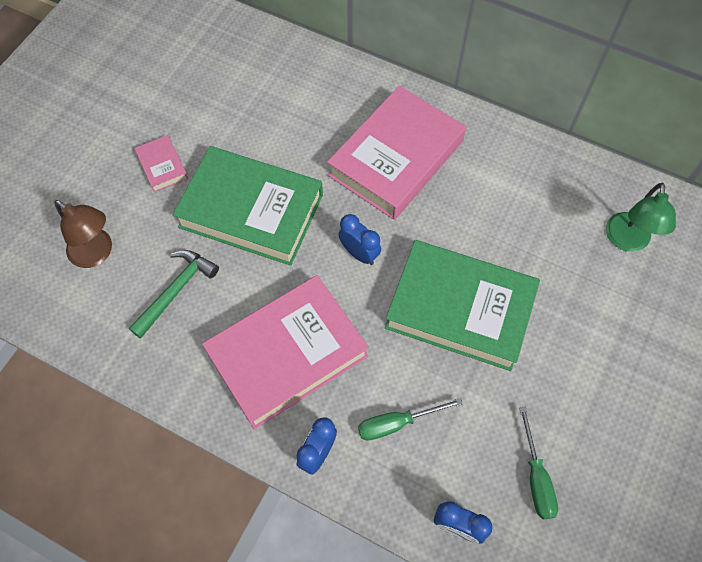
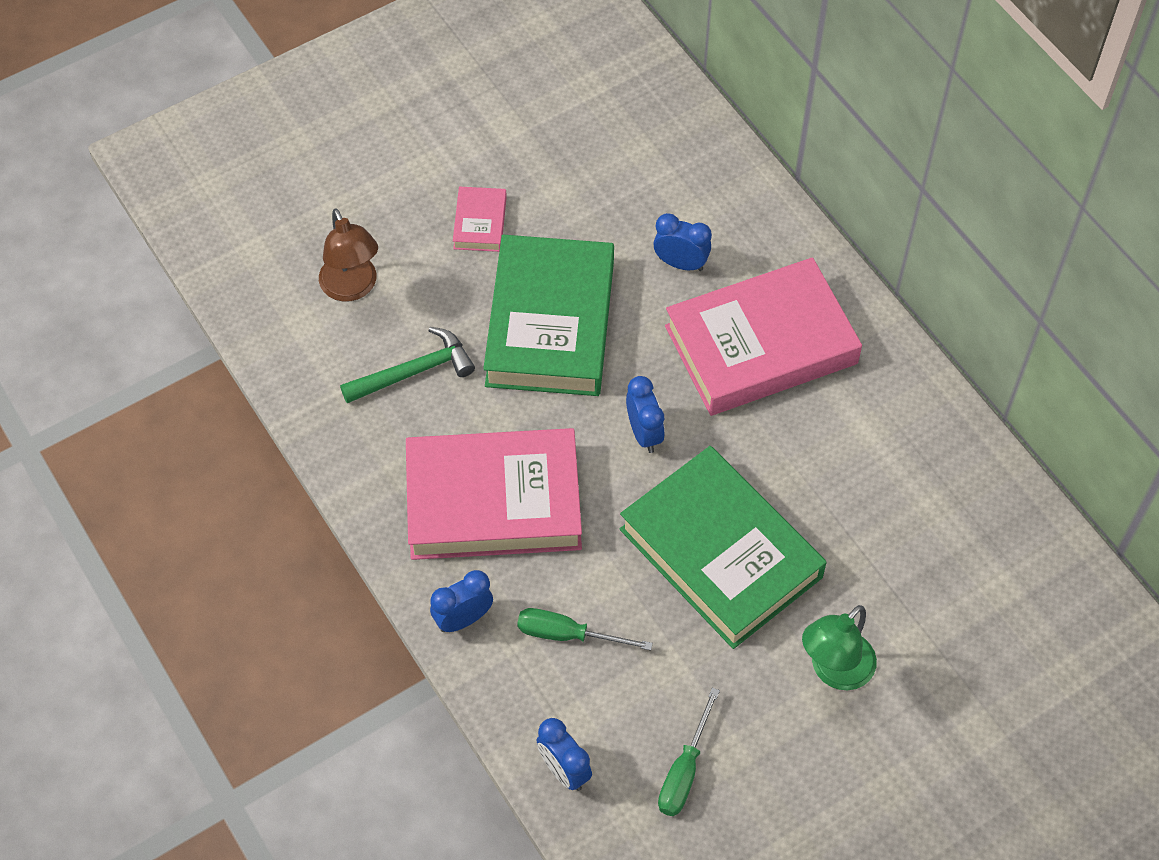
camera: 30 degrees right, 5 degrees down
(251, 210) = (550, 323): green book -> green book turned 45 degrees clockwise
(312, 131) = (681, 263): none -> blue clock
(627, 241) = (980, 581): green lamp -> green lamp (834, 671)

